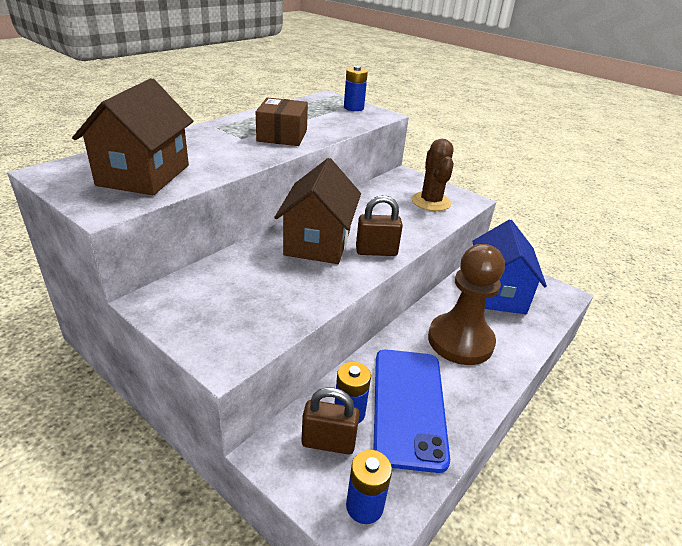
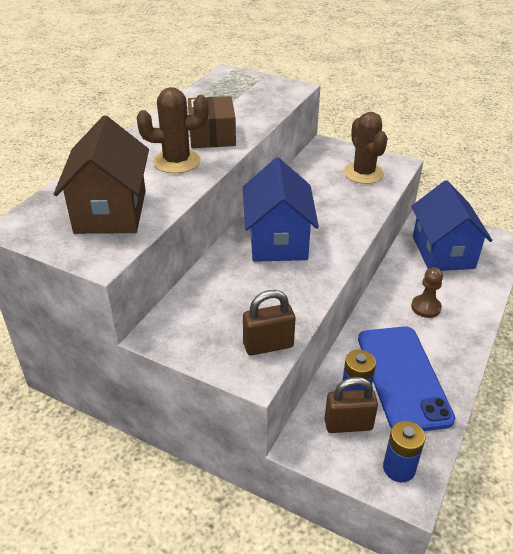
camera: 10 degrees left, 5 degrees up
(235, 149) = (177, 162): none -> brown cactus
(317, 242) = (277, 240): brown house -> blue house
(353, 108) = (262, 84): blue battery -> none
(376, 251) = (336, 239): brown padlock -> brown padlock (268, 345)
(460, 341) = (426, 307): brown pawn -> brown pawn, size x0.47

